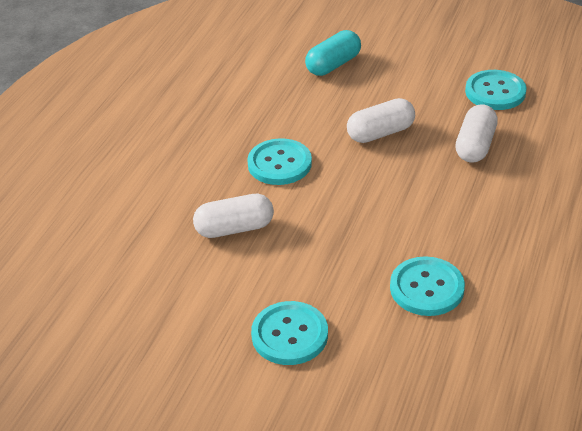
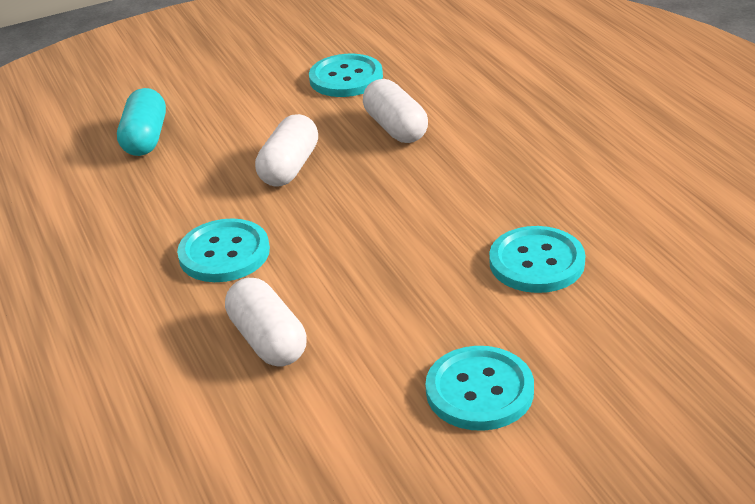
camera: 45 degrees left, 5 degrees down
(234, 228) = (268, 340): white capsule -> white capsule turned 60 degrees counterclockwise

